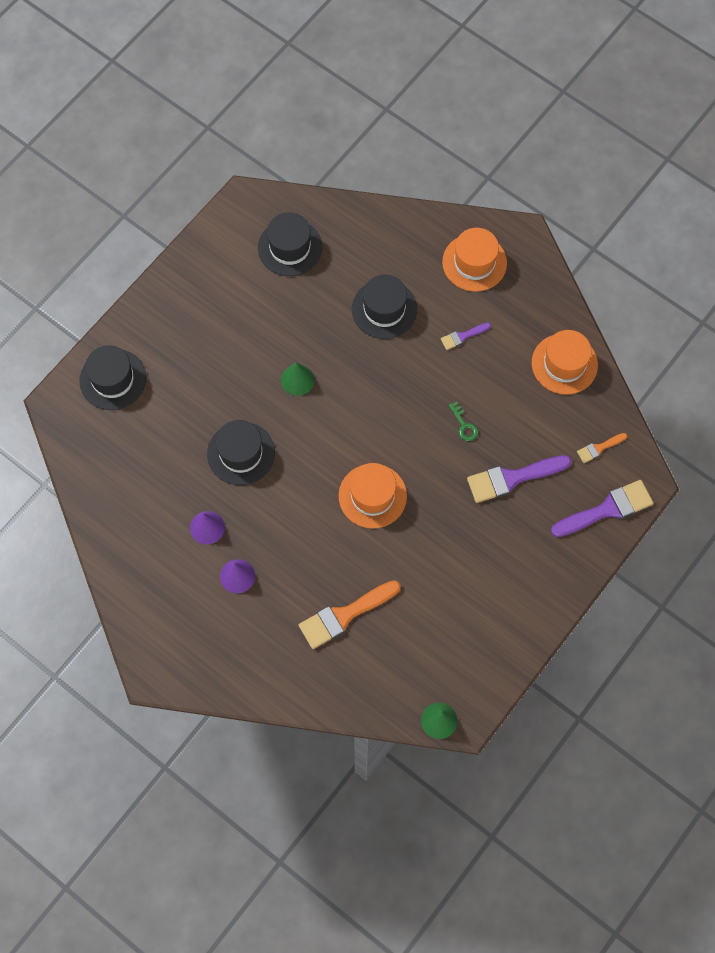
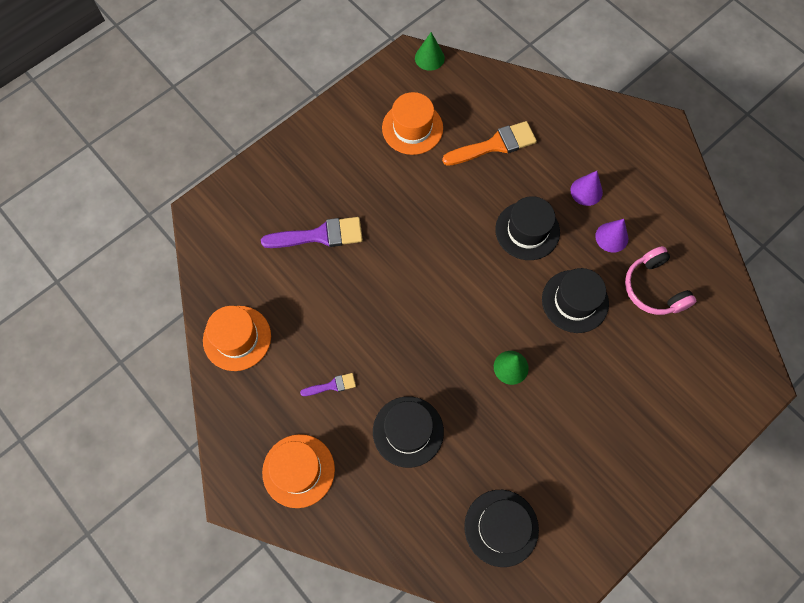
camera: 170 degrees left, 0 degrees up
(113, 379) = (704, 400): black hat -> black hat (527, 230)
(162, 479) = (653, 288): none -> pink headphones
(372, 496) = (453, 240): orange hat -> orange hat (412, 128)
(464, 425) = (352, 293): green key -> none
(599, 448) = (230, 249): orange brush -> none
(607, 509) = (241, 194): purple brush -> none

